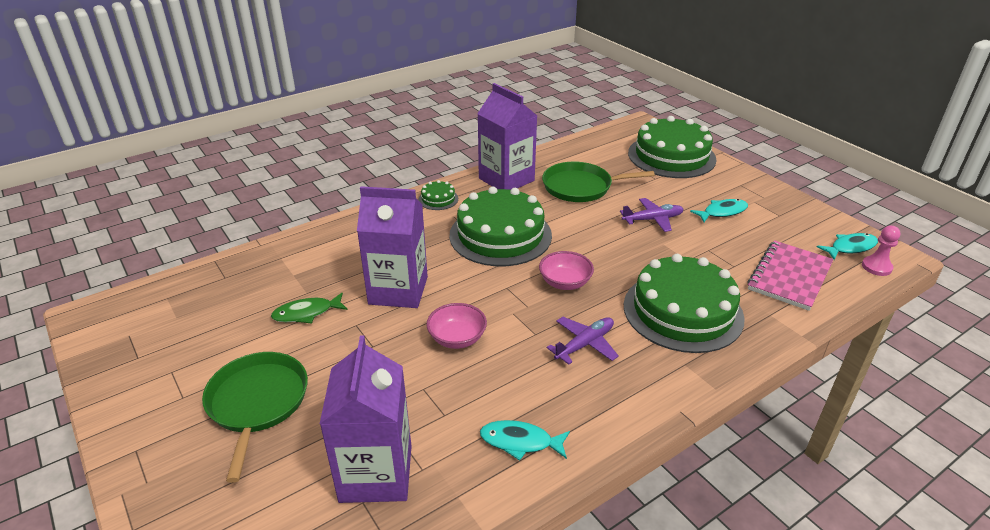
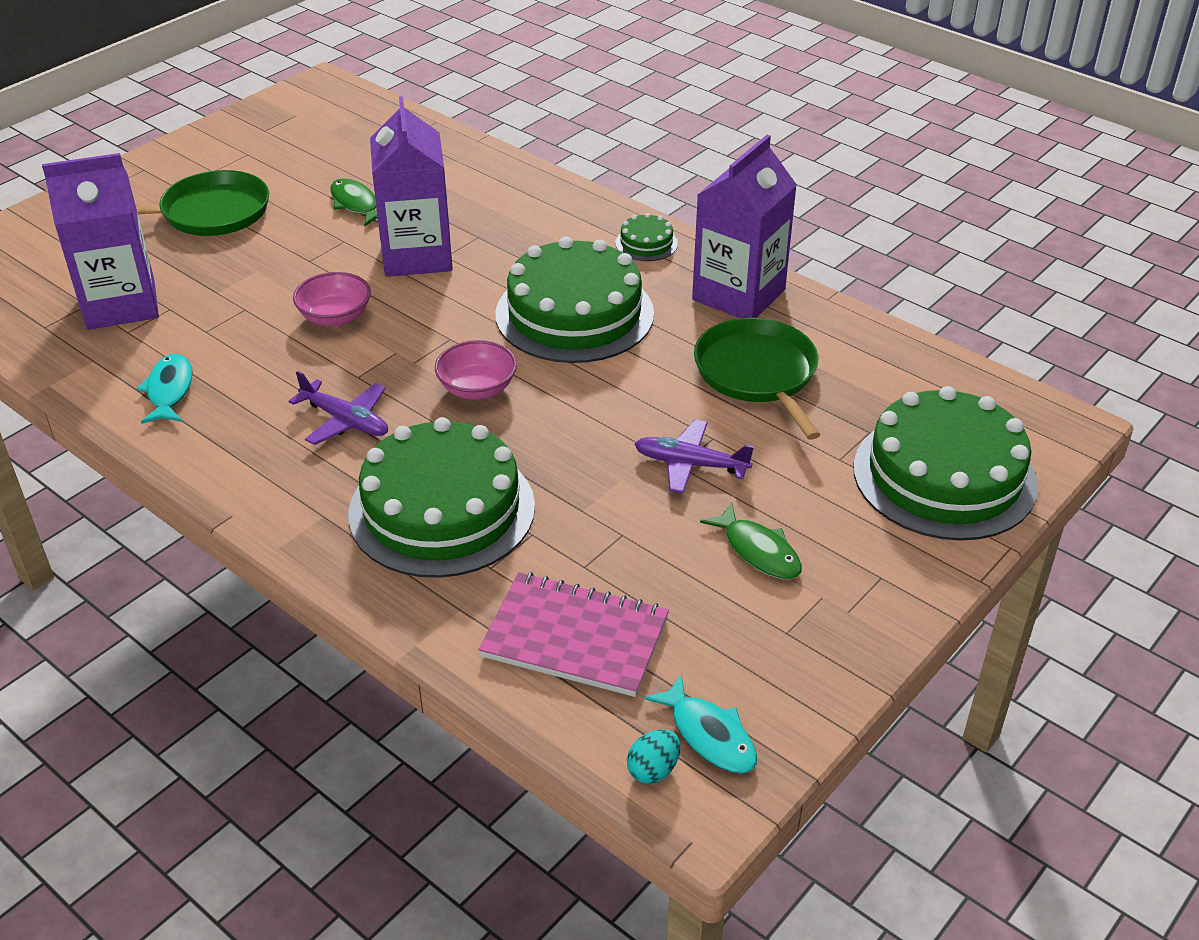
camera: 75 degrees right, 5 degrees up
(653, 219) = (690, 464): purple plane -> purple plane turned 135 degrees clockwise
(722, 212) = (758, 551): turquoise fish -> green fish
(876, 267) = (653, 770): pink pawn -> turquoise egg

